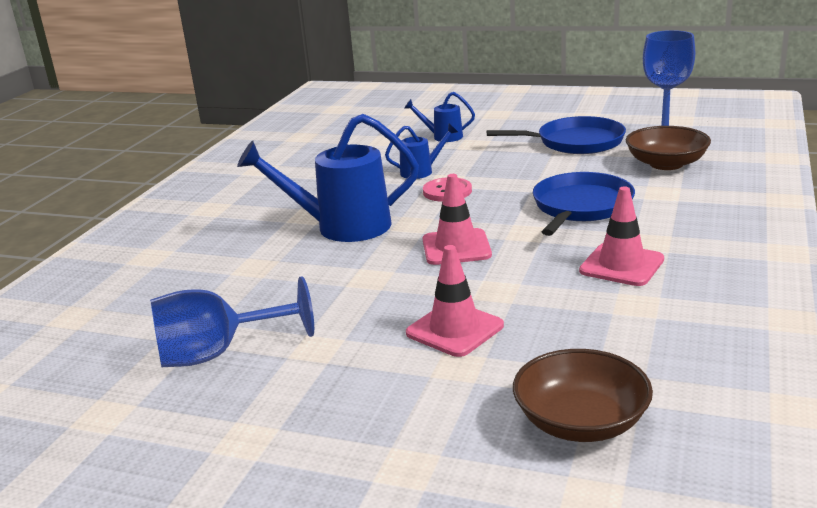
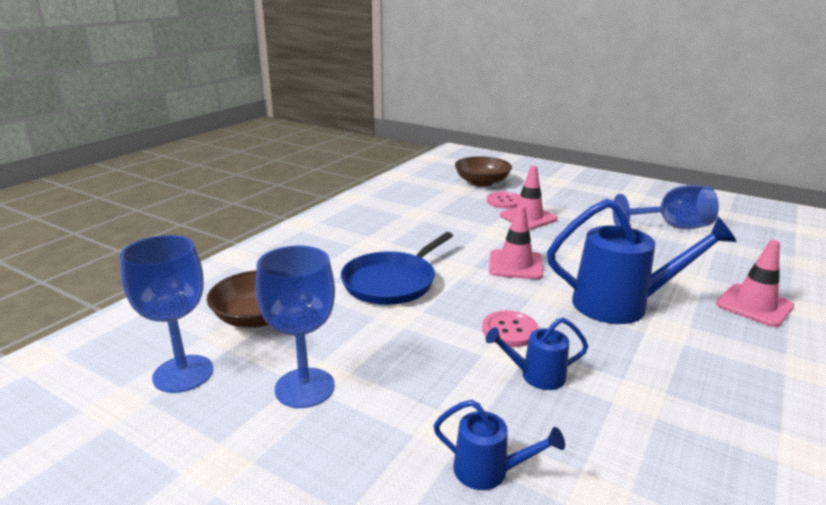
camera: 170 degrees left, 0 degrees up
(507, 363) = (504, 201): none -> pink button
(575, 142) = (304, 388): blue pan -> blue goblet
(621, 265) = (407, 233): pink traffic cone -> pink traffic cone (754, 305)

